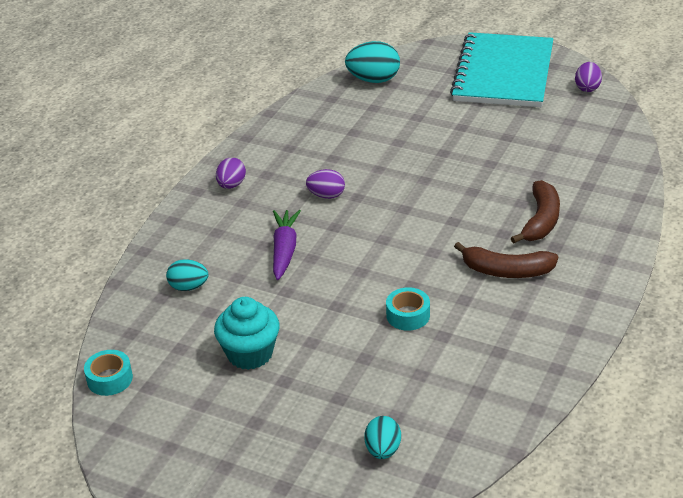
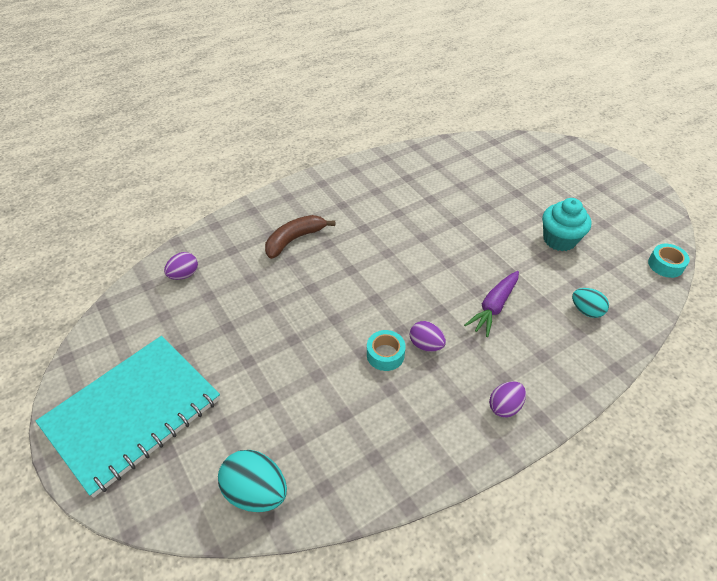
camera: 150 degrees left, 10 degrees up
(383, 450) = (509, 161): turquoise egg -> none
(408, 315) = (441, 218): turquoise tape -> turquoise tape (385, 354)
(506, 271) = (355, 217): brown banana -> none
(587, 88) = (98, 344): purple egg -> purple egg (184, 275)

